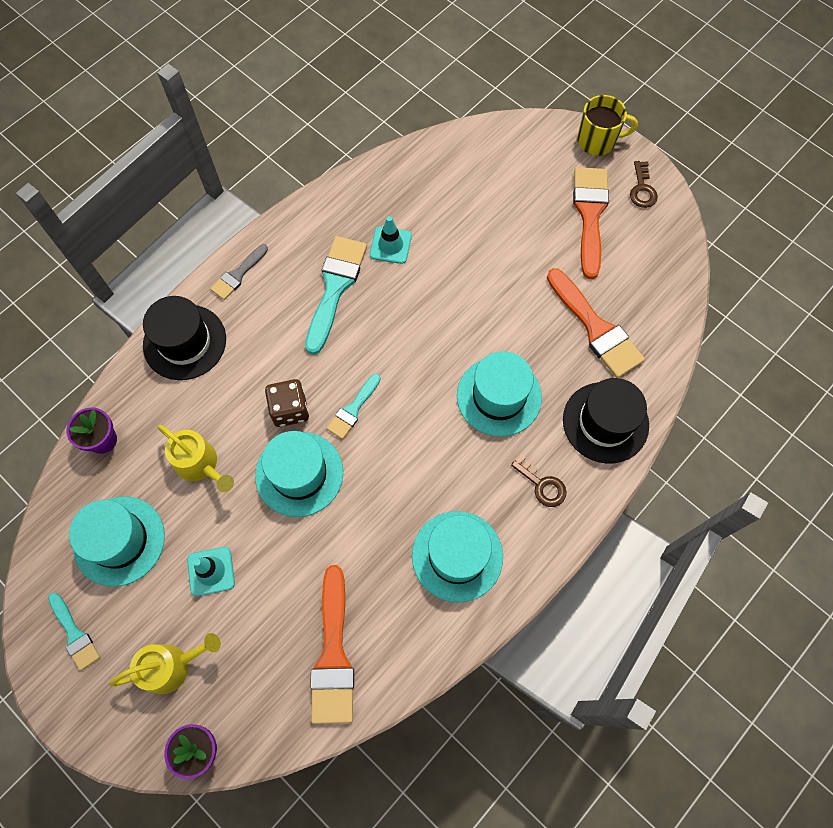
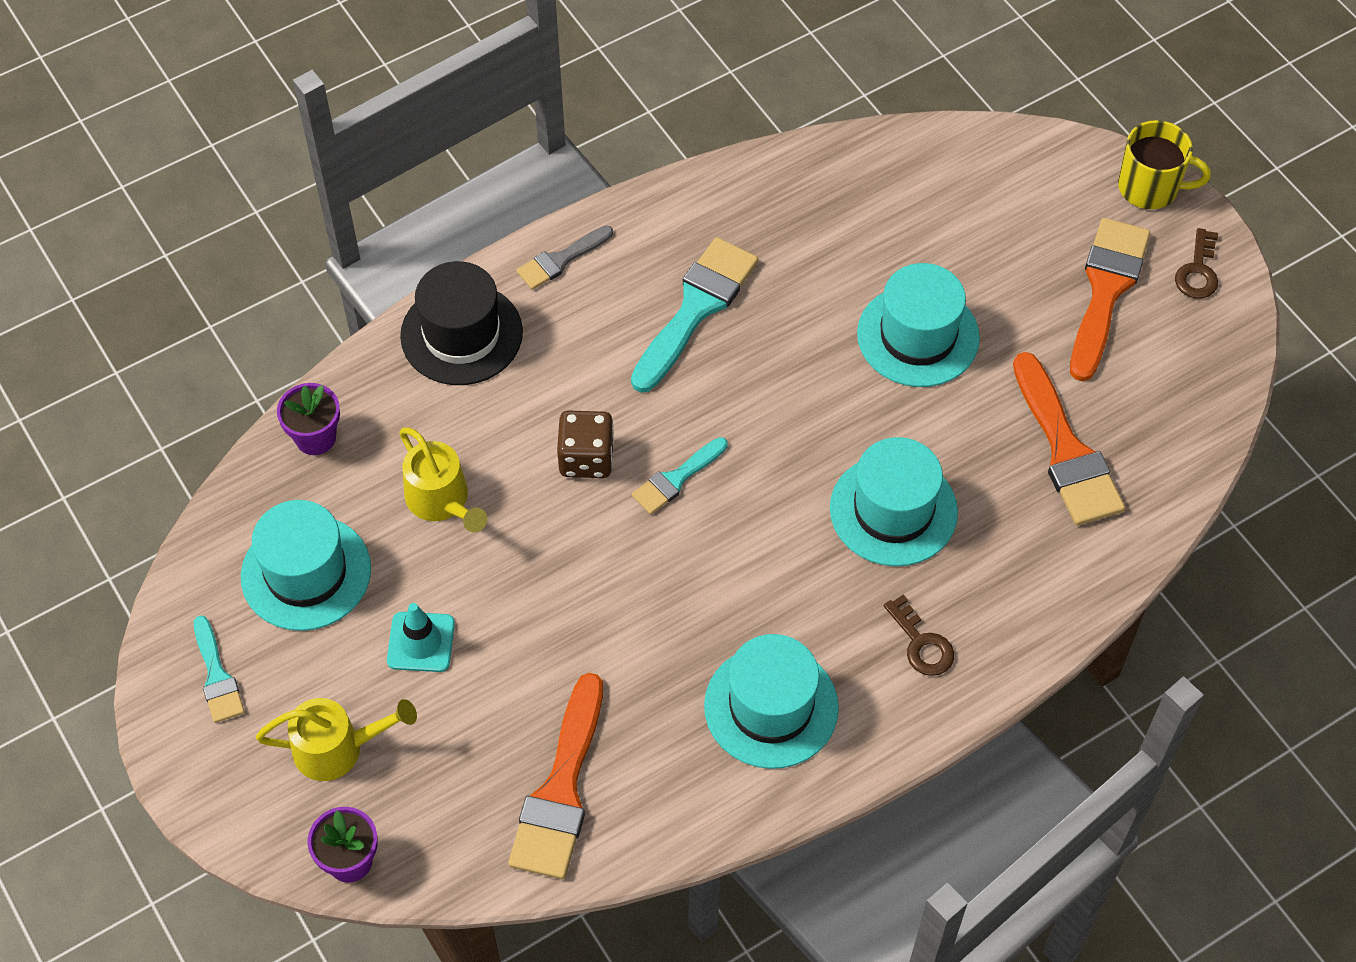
camera: 15 degrees right, 10 degrees down
(299, 474) = (577, 546): turquoise hat -> turquoise hat (918, 336)
(390, 245) = (793, 268): turquoise traffic cone -> none
(605, 422) = (1041, 582): black hat -> none

